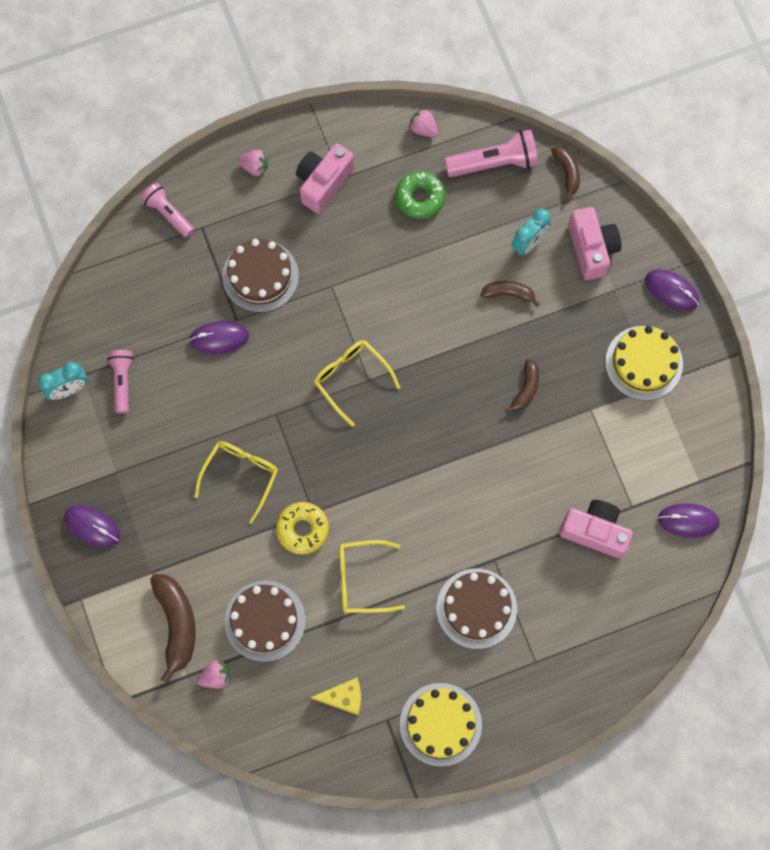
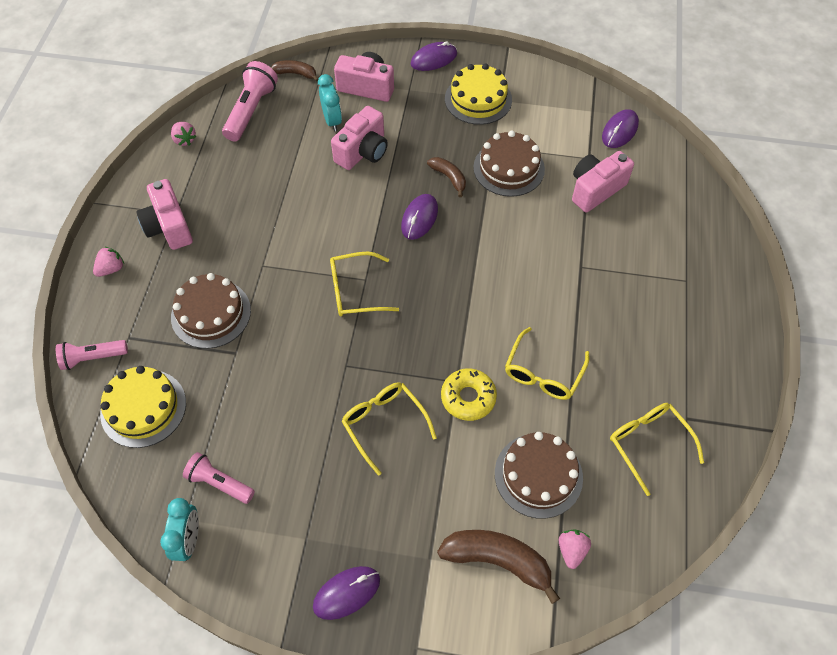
camera: 60 degrees left, 15 degrees down
(219, 338) = (241, 375): purple mouse -> purple mouse (419, 218)
(343, 698) = (648, 444): yellow cheese -> yellow glasses
(420, 197) = (238, 169): green donut -> none
(423, 129) = (184, 140): pink strawberry -> pink strawberry turned 105 degrees counterclockwise
(440, 724) = (710, 377): yellow cake -> yellow cake (143, 408)
(476, 608) = (617, 299): brown cake -> brown cake (509, 168)
(508, 294) = (363, 152): brown banana -> pink camera

